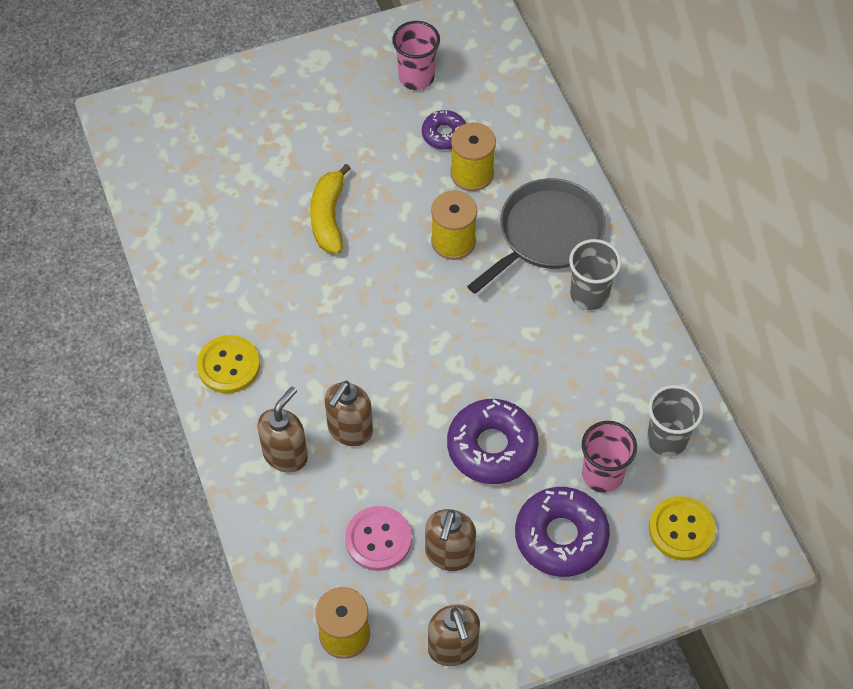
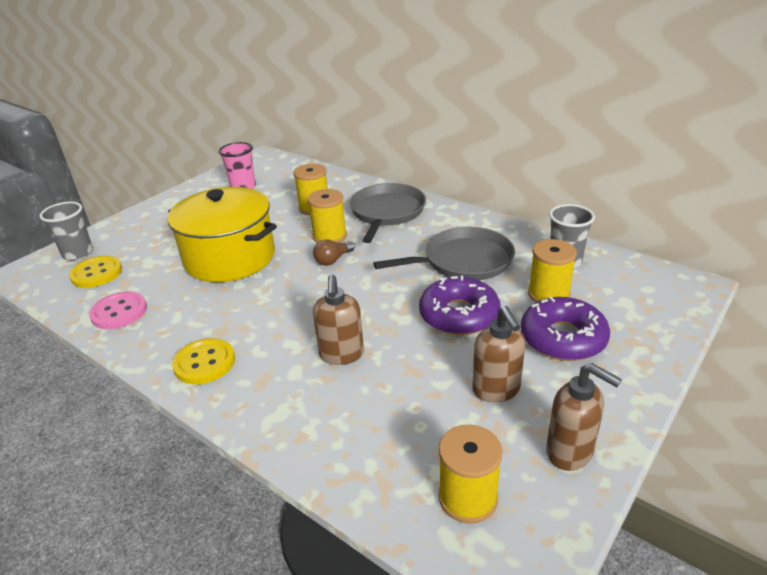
camera: 30 degrees left, 25 degrees down
(286, 454) = (299, 394): brown soap dispenser -> none
(328, 217) = (230, 258): yellow banana -> yellow pot
(378, 539) = (429, 410): pink button -> pink button (119, 312)
(430, 286) = (333, 260): none -> brown light bulb
(444, 134) = (281, 200): purple donut -> none
(561, 372) = (463, 261): none -> grey pan
(589, 295) = (441, 224): grey cup -> grey cup (78, 253)
(602, 475) = (548, 294): pink cup -> yellow spool
(681, 529) = (632, 296): yellow button -> yellow button (96, 273)

